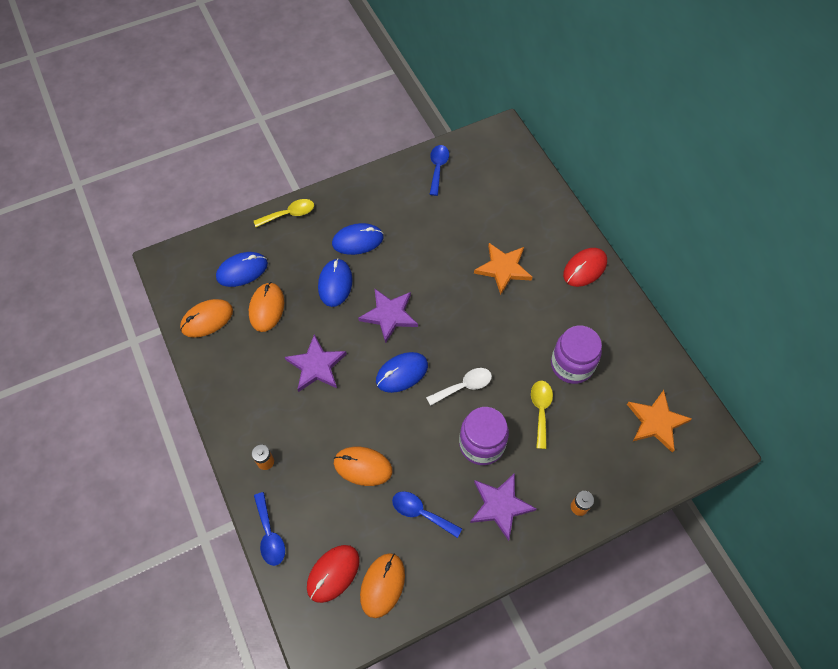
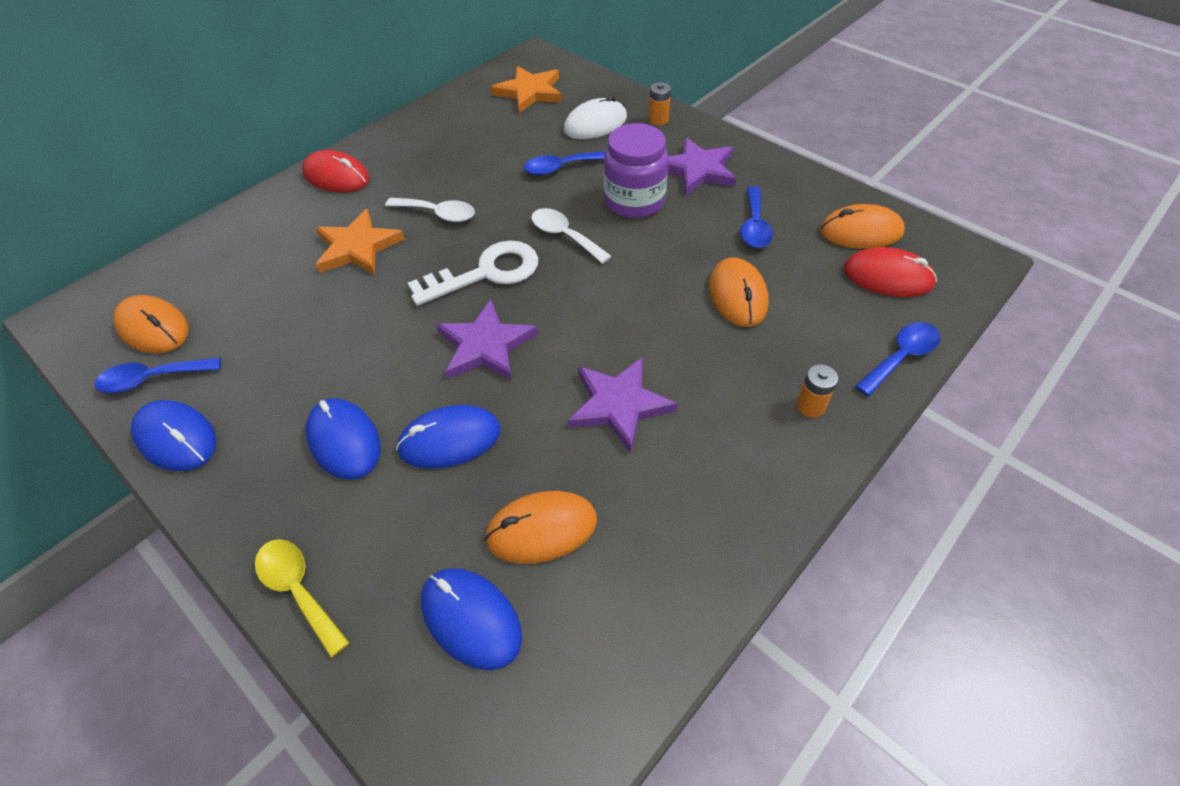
camera: 110 degrees left, 10 degrees down
(207, 319) = (613, 631): orange mouse -> orange mouse (154, 328)
(402, 373) = (577, 300): blue mouse -> blue mouse (177, 438)
(448, 331) = (486, 273): none -> white key
(518, 319) = (438, 214): none -> white spoon
(541, 410) = (561, 168): yellow spoon -> blue spoon
(572, 365) = (488, 158): purple jar -> none
(590, 455) = (595, 124): none -> white mouse

